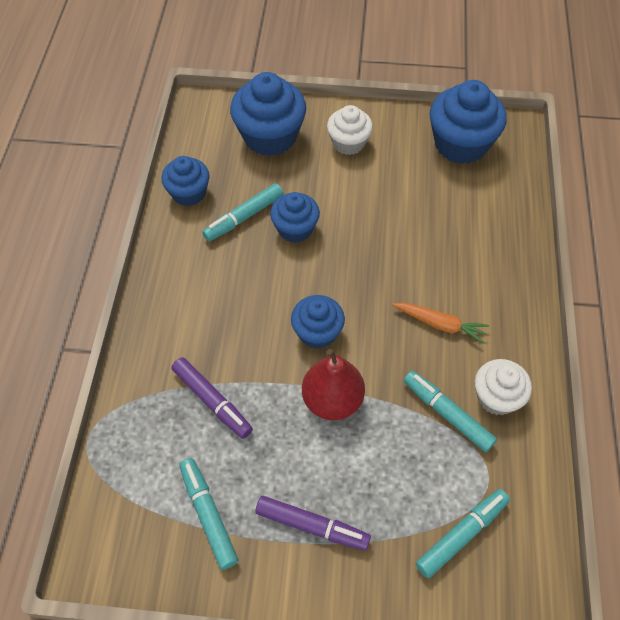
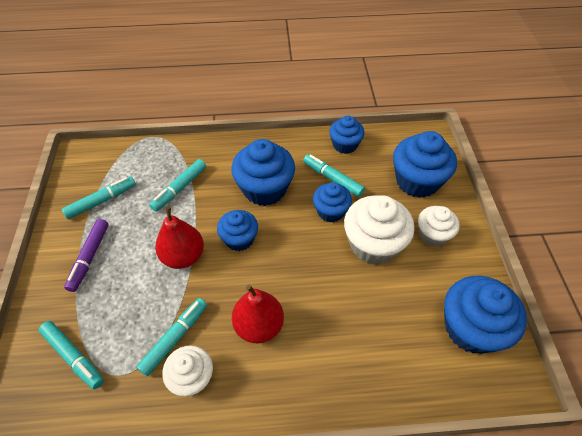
camera: 80 degrees right, 5 degrees down
(212, 401) = (180, 188): purple marker -> turquoise marker
(241, 294) = (264, 189): none -> blue cupcake
(351, 198) = (373, 244): none -> white cupcake
(440, 324) = (259, 326): orange carrot -> red pear

